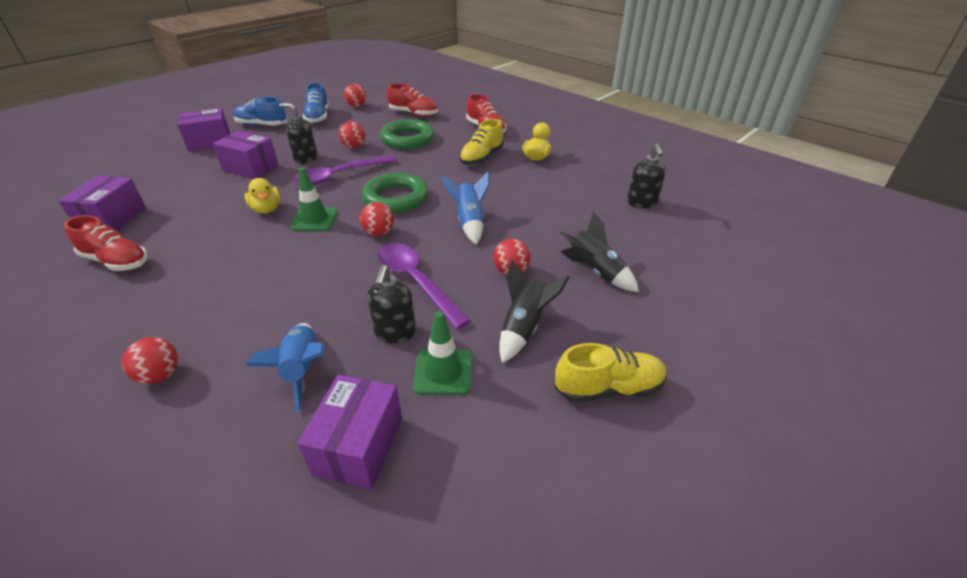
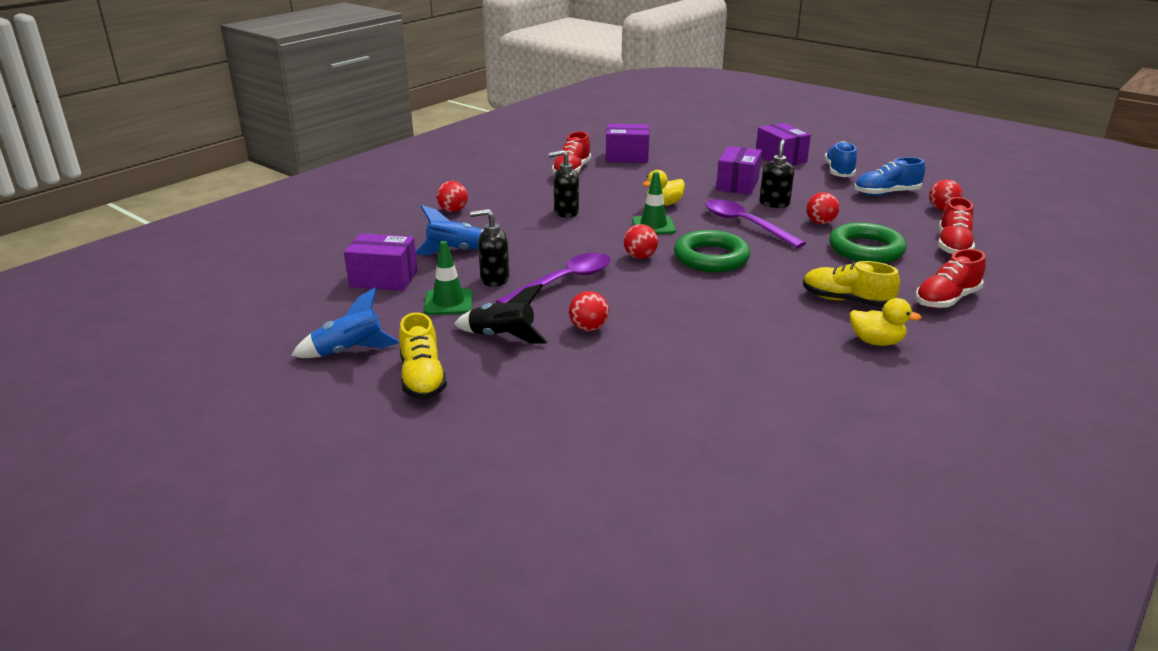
camera: 85 degrees right, 10 degrees down
(470, 222) = (677, 301): blue rocket -> blue rocket (349, 351)
(595, 272) = (598, 379): black rocket -> none
(642, 203) = (781, 428): black soap dispenser -> black soap dispenser (566, 212)

